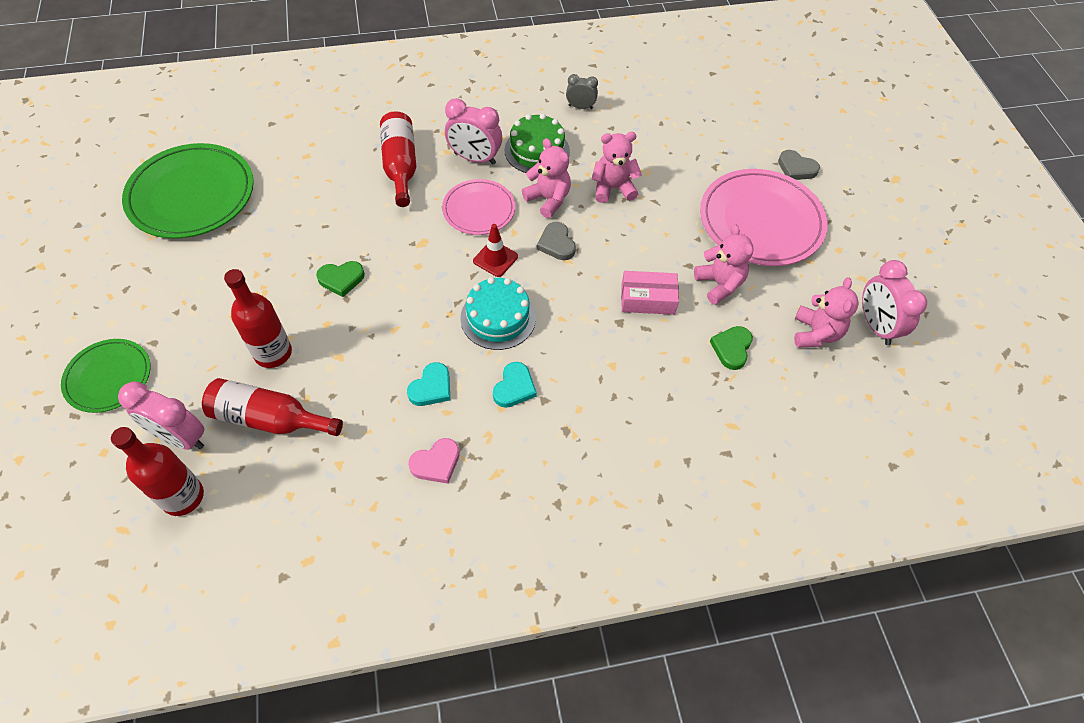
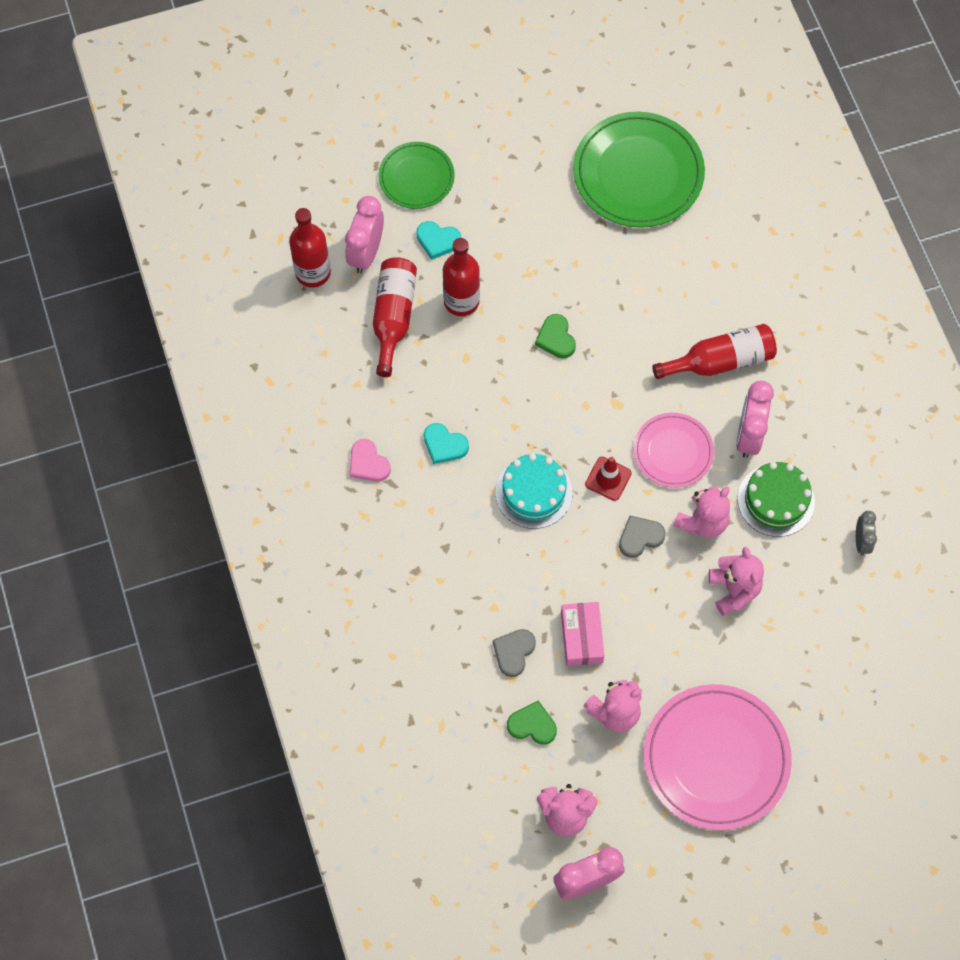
camera: 85 degrees right, 10 degrees up
(514, 387) = (455, 519): turquoise heart -> turquoise heart (438, 241)
(796, 168) = (812, 803): grey heart -> grey heart (513, 652)

